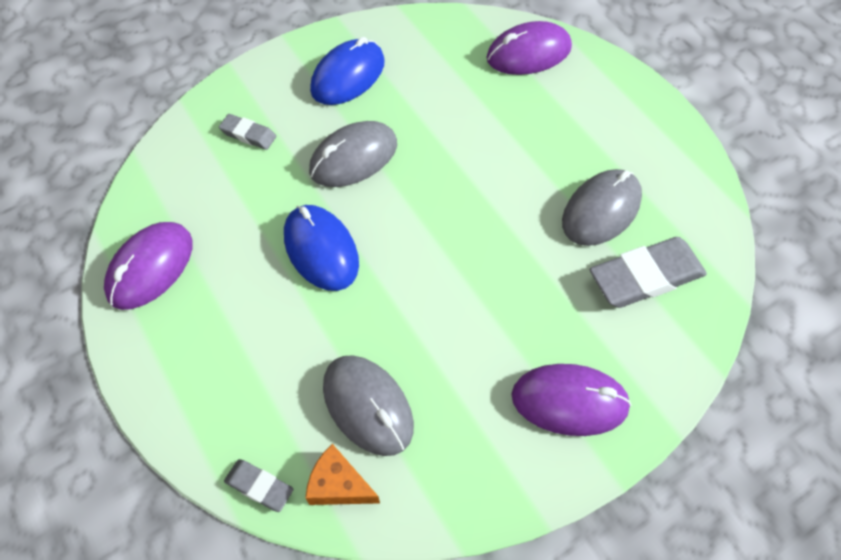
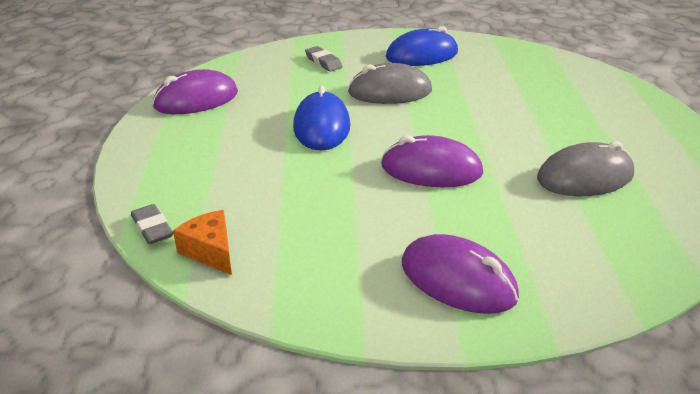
camera: 30 degrees right, 25 degrees down
(368, 406) = (277, 217): grey mouse -> none
(528, 53) = (583, 79): purple mouse -> purple mouse (431, 169)
(645, 277) = (600, 229): grey eraser -> none

